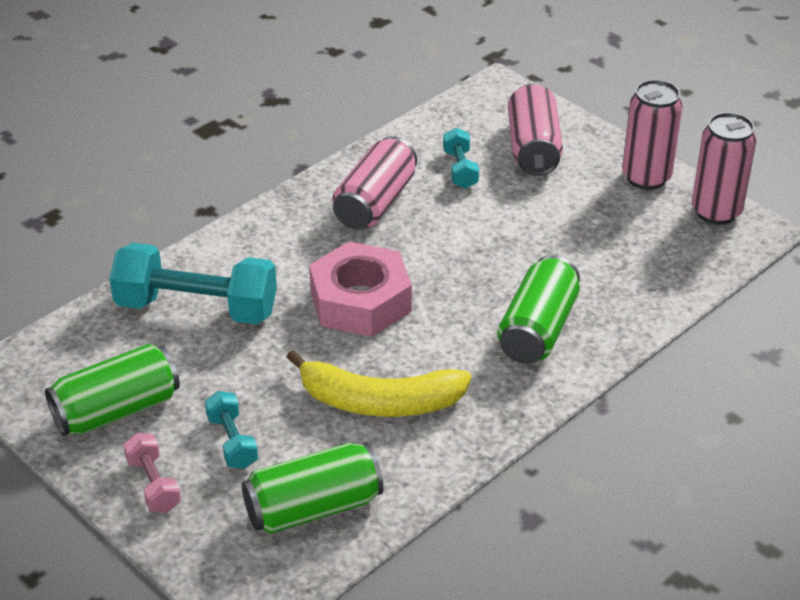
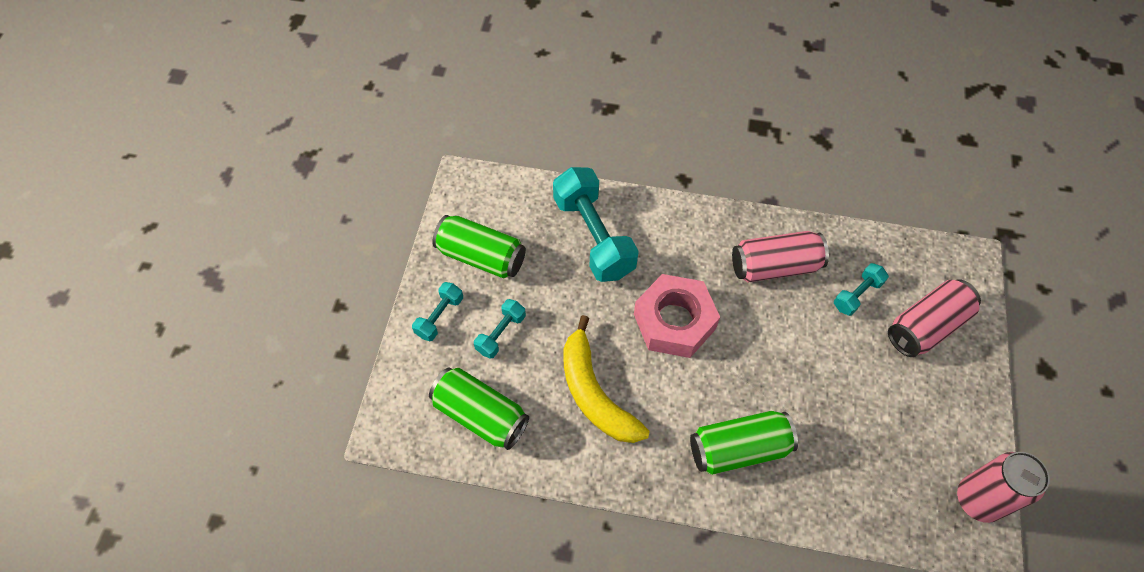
camera: 55 degrees right, 20 degrees up
(153, 484) = (439, 317): pink dumbbell -> turquoise dumbbell
(646, 177) = (969, 424): pink can -> none

